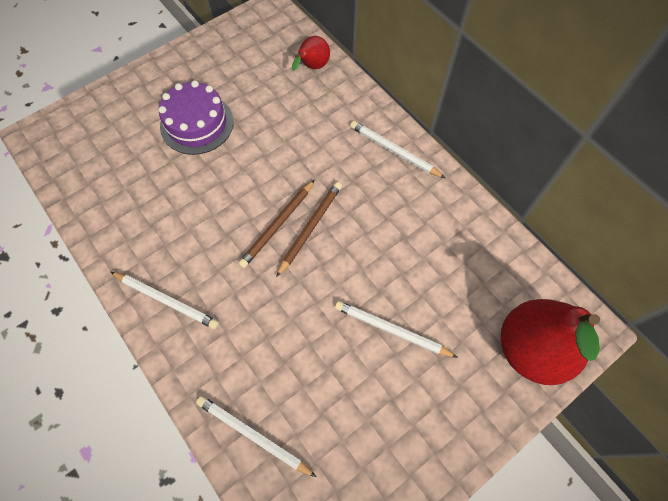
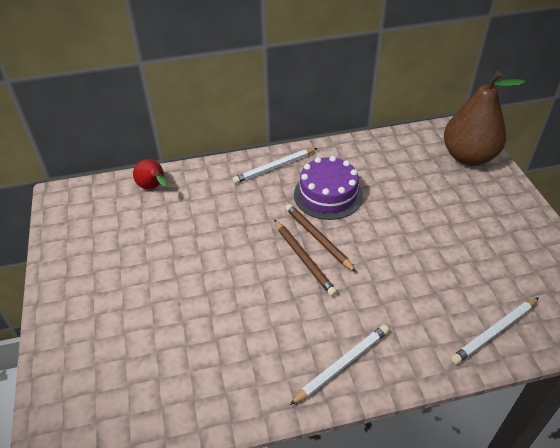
camera: 65 degrees left, 20 degrees down
(197, 124) = (153, 287): purple cake -> purple cake (328, 195)
(392, 330) = (430, 219): white pencil -> none
(530, 349) = (468, 157): red pear -> brown pear

